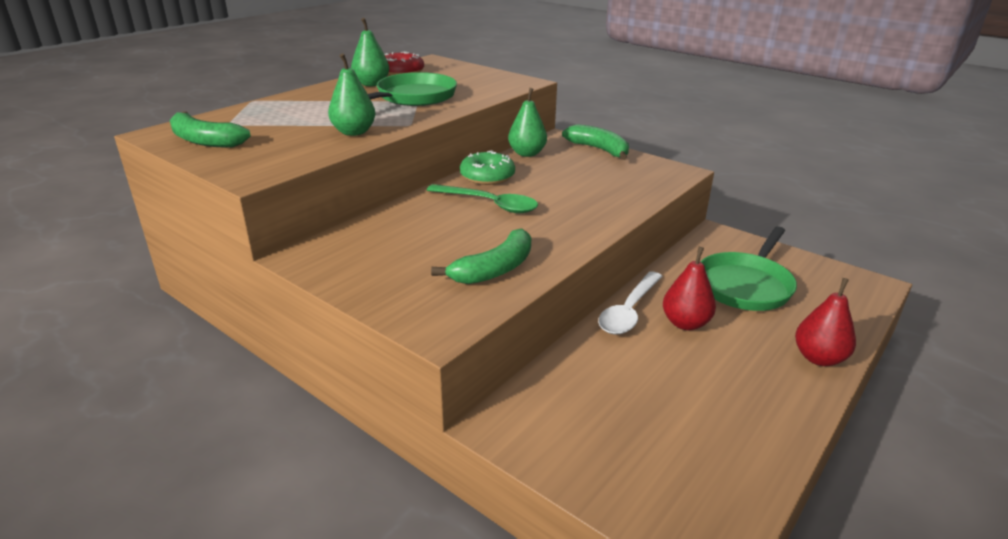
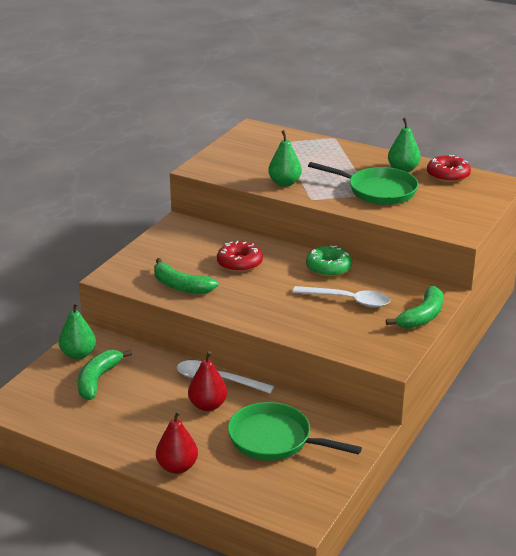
camera: 80 degrees right, 0 degrees up
(205, 141) = (247, 143): green banana -> green banana (98, 380)
(451, 223) = (239, 263): none -> red donut
(489, 204) = (276, 274): green spoon -> none
(527, 153) = (389, 280): green pear -> green pear (78, 354)
(561, 175) = (348, 300): none -> white spoon

